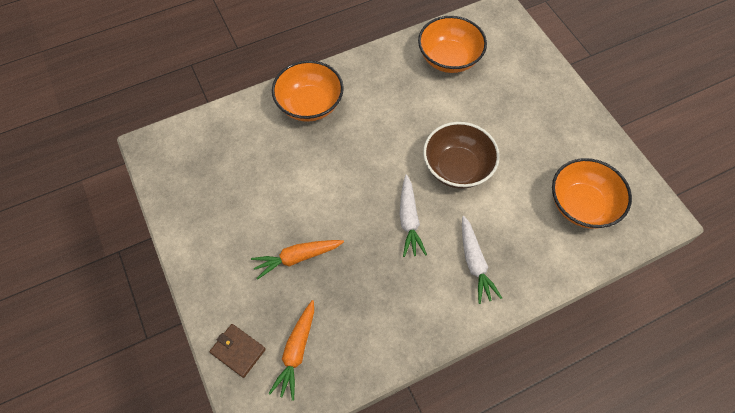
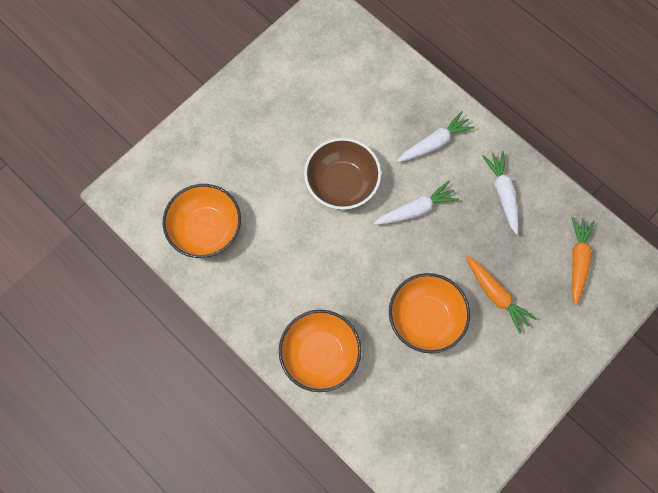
camera: 110 degrees left, 10 degrees up
(238, 351) = (600, 310): brown wallet -> none
(296, 351) = (577, 261): orange carrot -> orange carrot turned 75 degrees counterclockwise
(396, 307) = (502, 193): none -> white carrot
(582, 205) = (340, 70): orange bowl -> orange bowl (425, 318)

